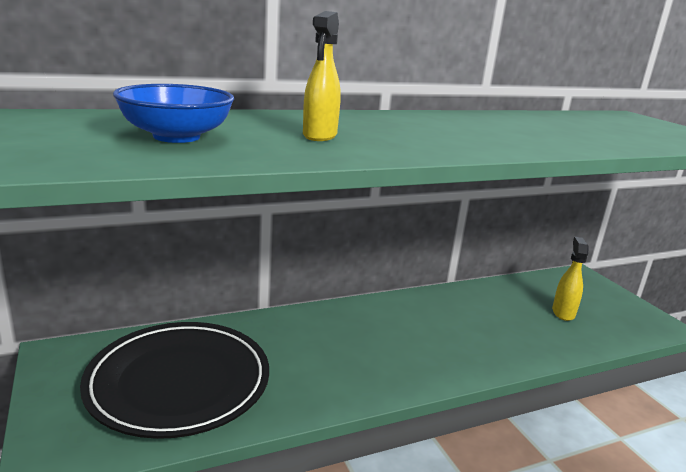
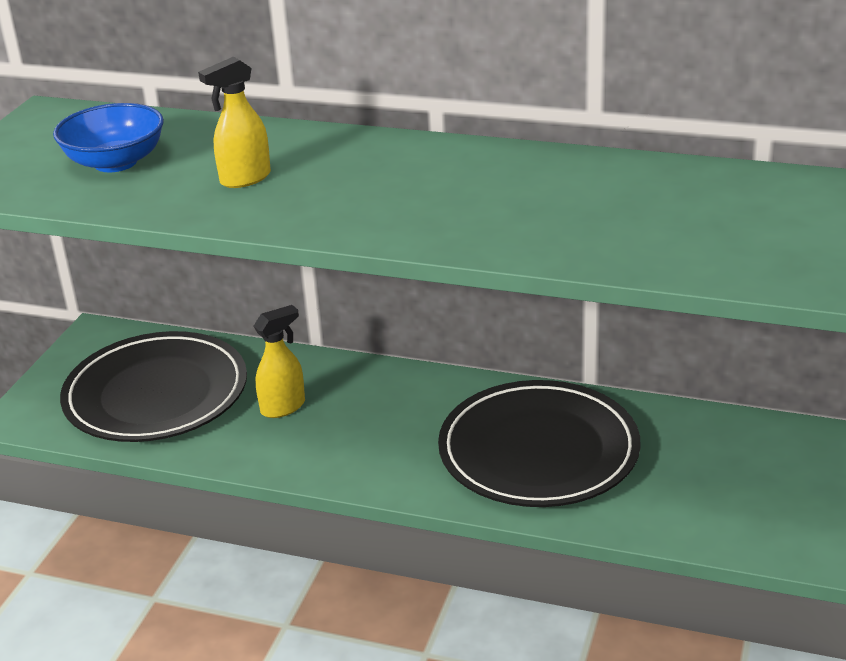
camera: 45 degrees right, 10 degrees up
(485, 324) = (538, 451): none -> black plate
(563, 312) = (678, 477): yellow spray bottle -> yellow spray bottle (283, 407)

